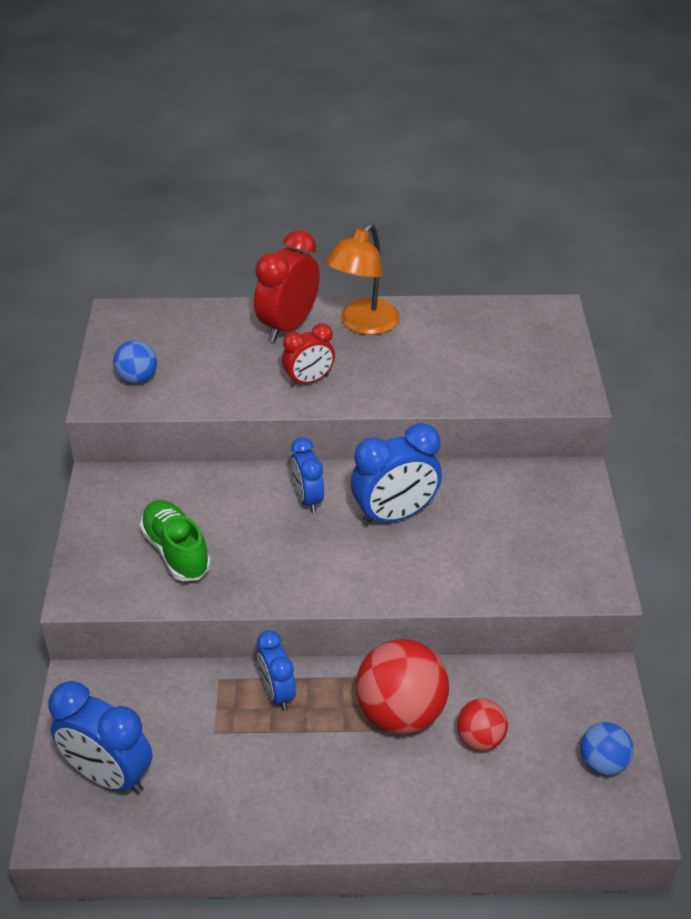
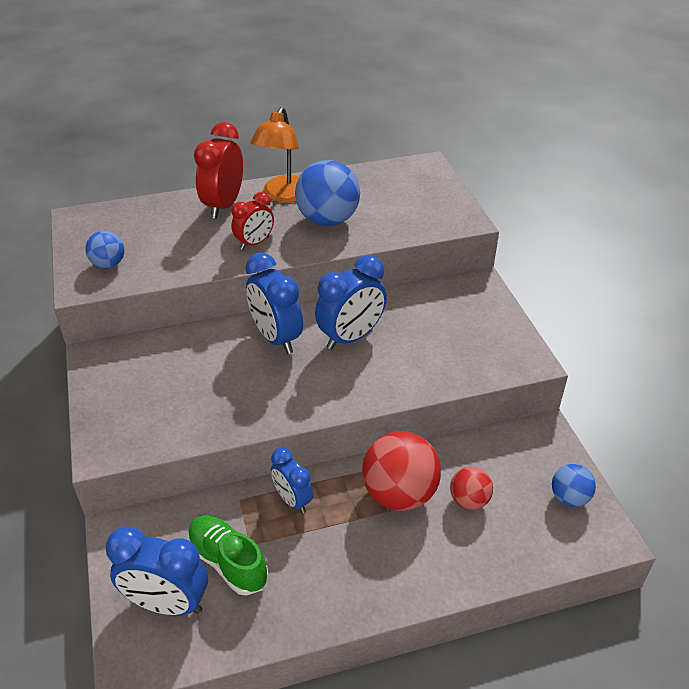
camera: 15 degrees left, 0 degrees up
(176, 551) = (178, 400): green shoe -> green shoe (228, 562)
(307, 499) = (276, 338): blue clock -> blue clock, size x1.60
(405, 365) = (328, 220): none -> blue ball

